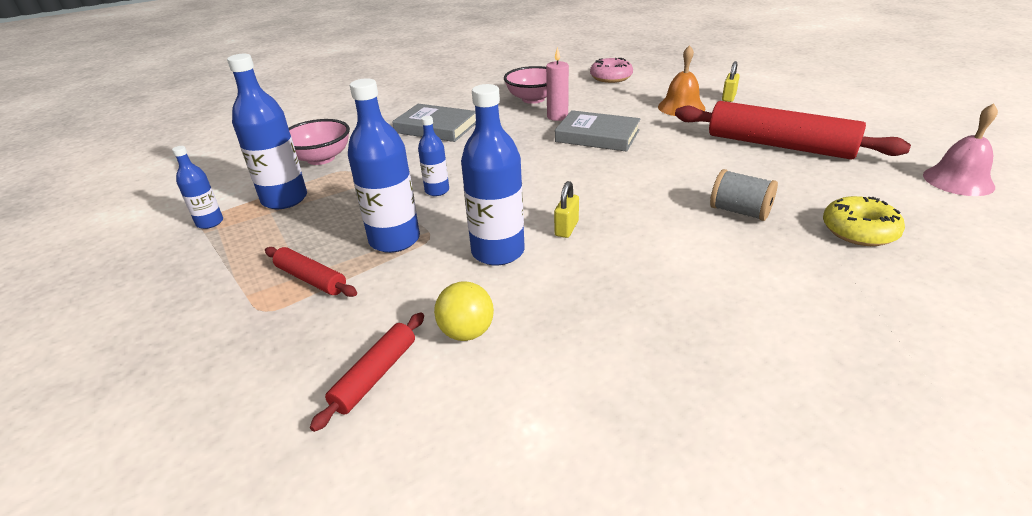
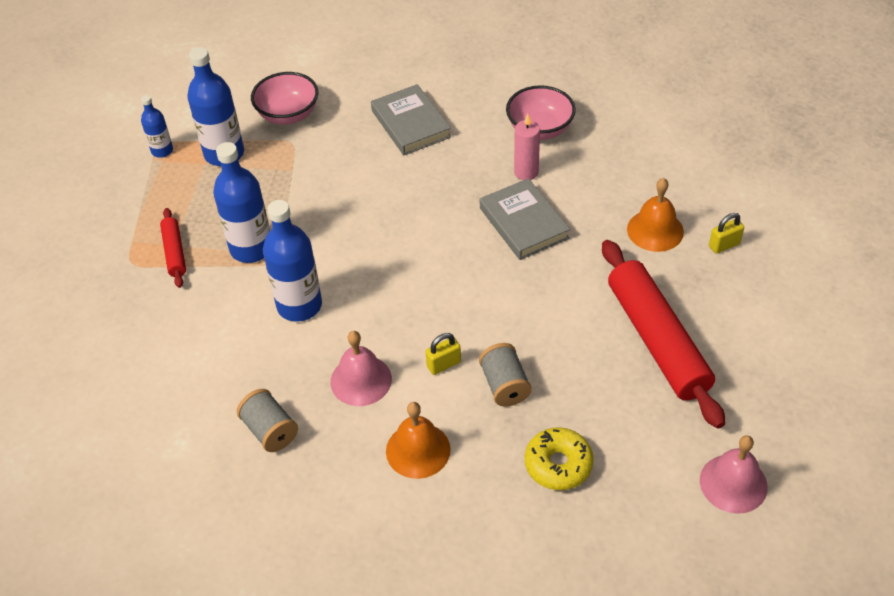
camera: 40 degrees right, 15 degrees up
(375, 375) = (143, 354): red rolling pin -> none
(437, 191) = (328, 212): blue bottle -> none
(466, 332) = (214, 358): yellow ball -> none
(566, 228) = (366, 315): yellow padlock -> yellow padlock (444, 364)
(611, 77) = (659, 137): pink donut -> none
(612, 352) = (270, 430): none -> grey spool
(631, 268) = (361, 380): none -> pink bell
(757, 283) = (418, 450): none -> orange bell

